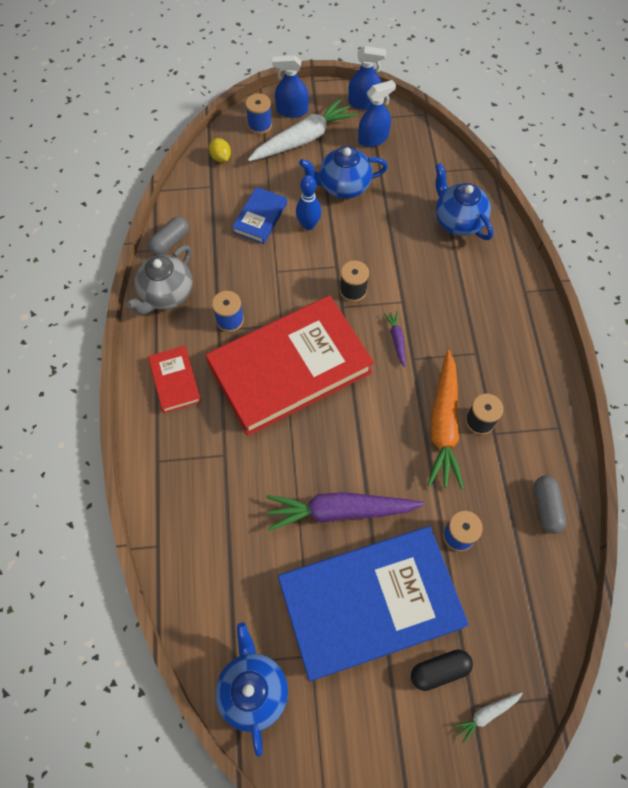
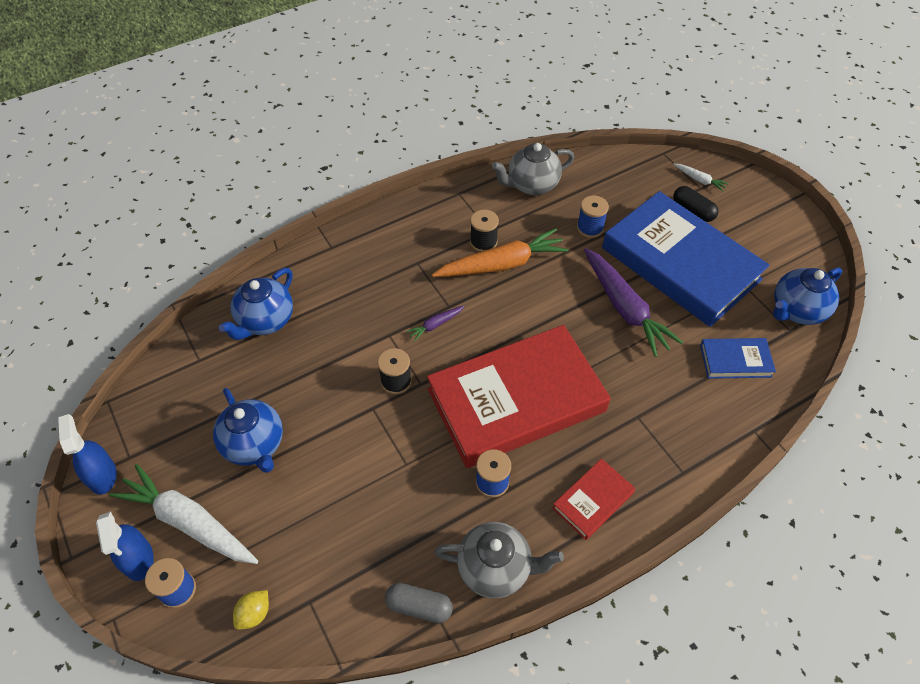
camera: 115 degrees left, 10 degrees down
(260, 218) = (338, 515): blue book -> blue book (735, 361)
(290, 368) = (516, 400): red book -> red book turned 60 degrees counterclockwise
(308, 225) = (327, 458): blue bowling pin -> none
(373, 138) = (165, 442): blue spray bottle -> none
(546, 507) = (531, 185): grey capsule -> grey teapot

